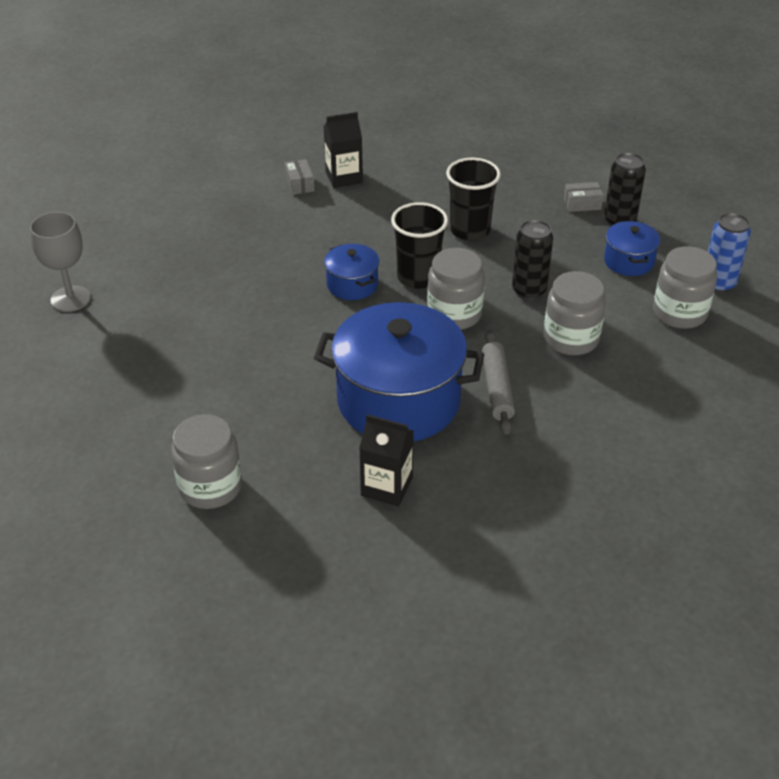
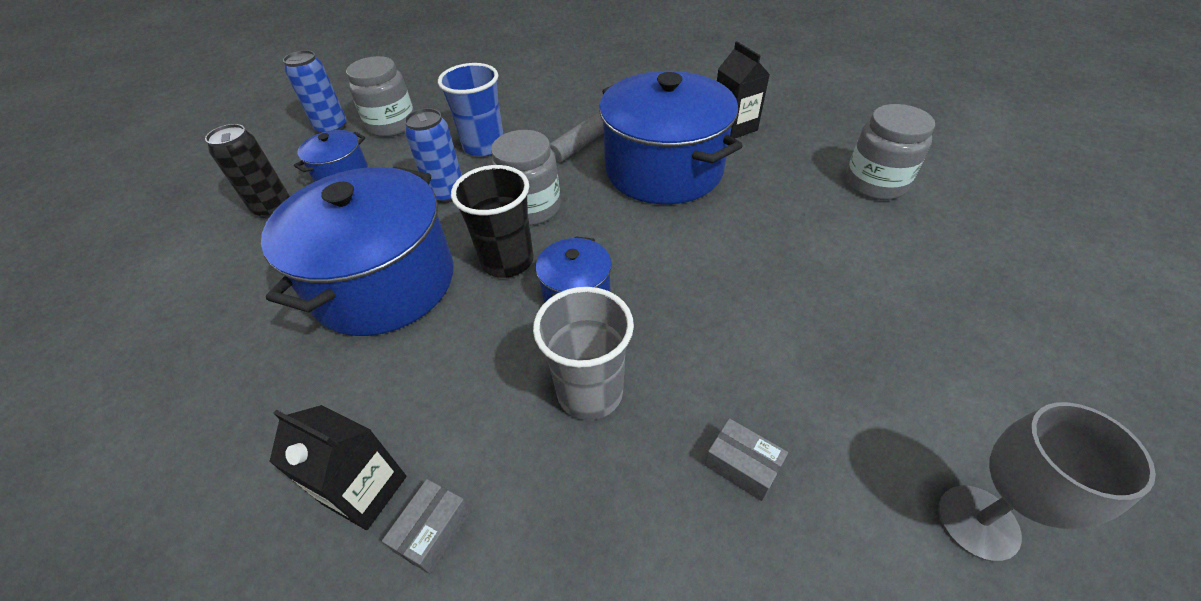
camera: 135 degrees left, 5 degrees up
(288, 250) = (590, 392): none -> grey cup
(470, 230) = (384, 282): black cup -> blue pot
(529, 291) = (447, 193): black can -> blue can
(571, 339) = (484, 146): grey jar -> blue cup
(582, 204) = (256, 244): grey box -> grey box (742, 466)

